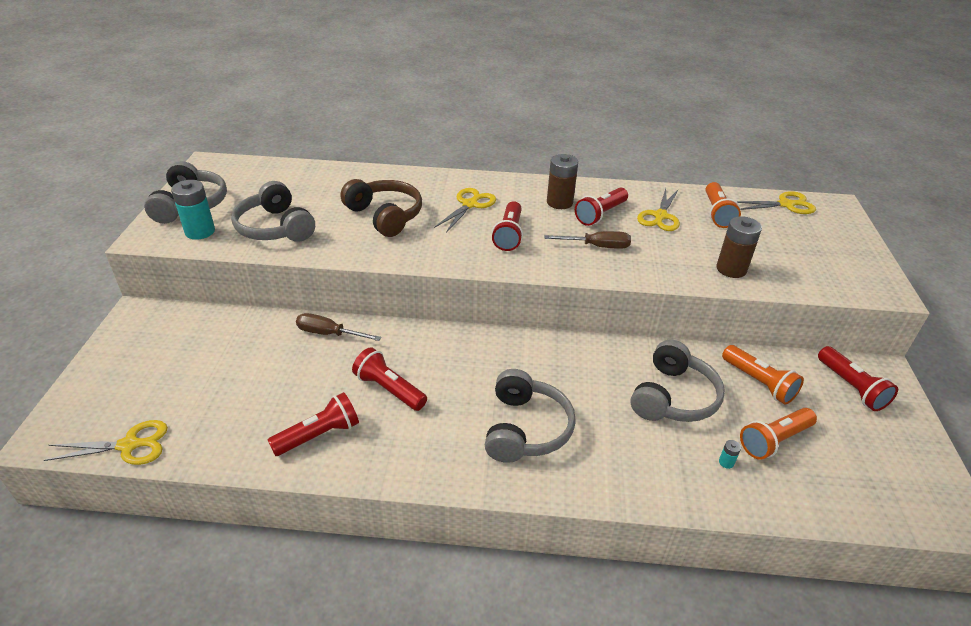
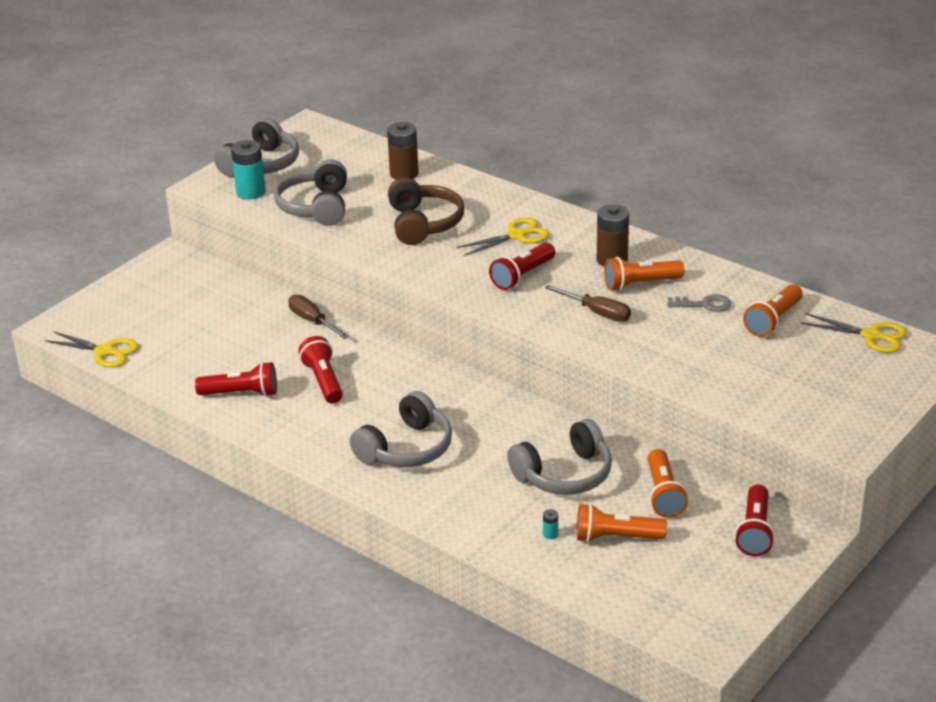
camera: 35 degrees right, 5 degrees down
(600, 214) = (640, 284): red flashlight -> orange flashlight
(660, 216) = (704, 304): yellow scissors -> grey key
(731, 269) = (708, 375): brown battery -> brown battery (404, 174)

